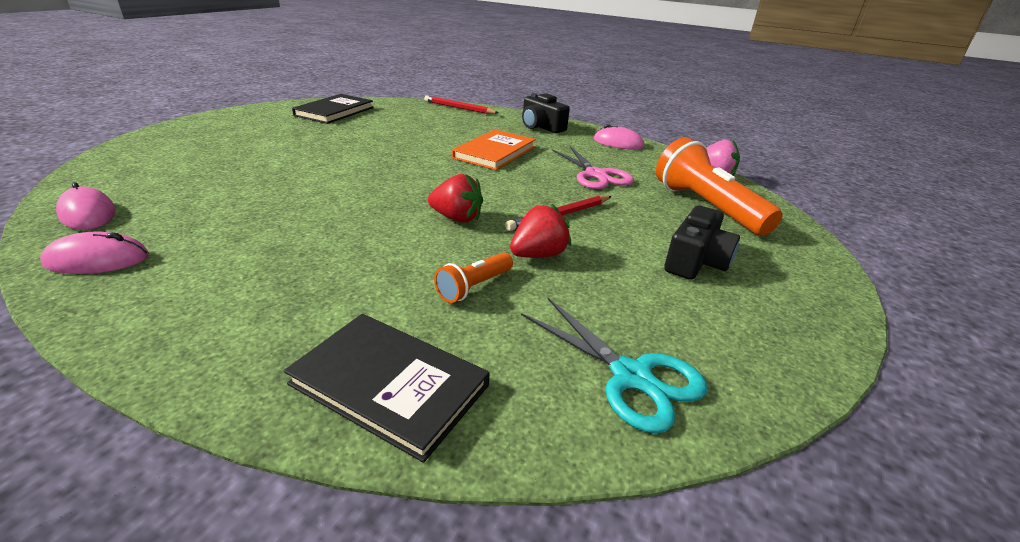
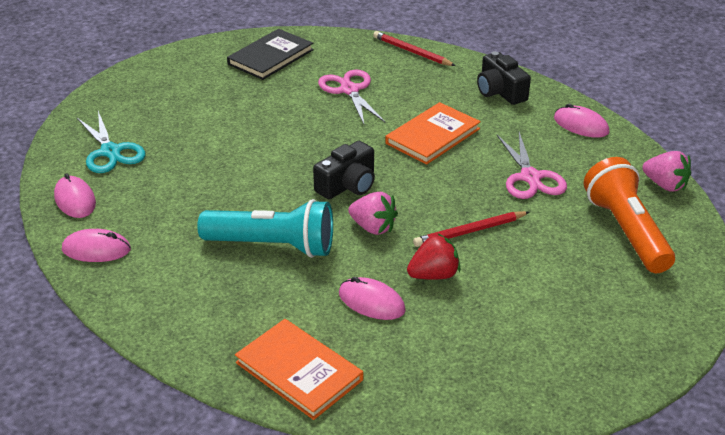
camera: 15 degrees right, 5 degrees up
(342, 241) = (273, 246): none -> turquoise flashlight
(389, 385) = (299, 371): black book -> orange book
(410, 128) = (349, 90): none -> pink scissors
(457, 218) = (373, 227): red strawberry -> pink strawberry
(474, 287) = (371, 302): orange flashlight -> pink mouse
(631, 376) = (464, 387): turquoise scissors -> turquoise scissors (110, 152)
(695, 261) = (573, 295): black camera -> black camera (347, 185)

